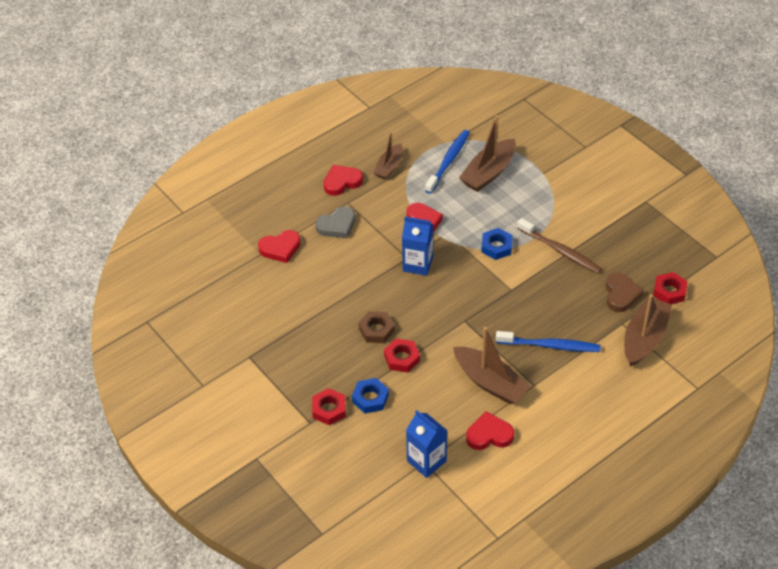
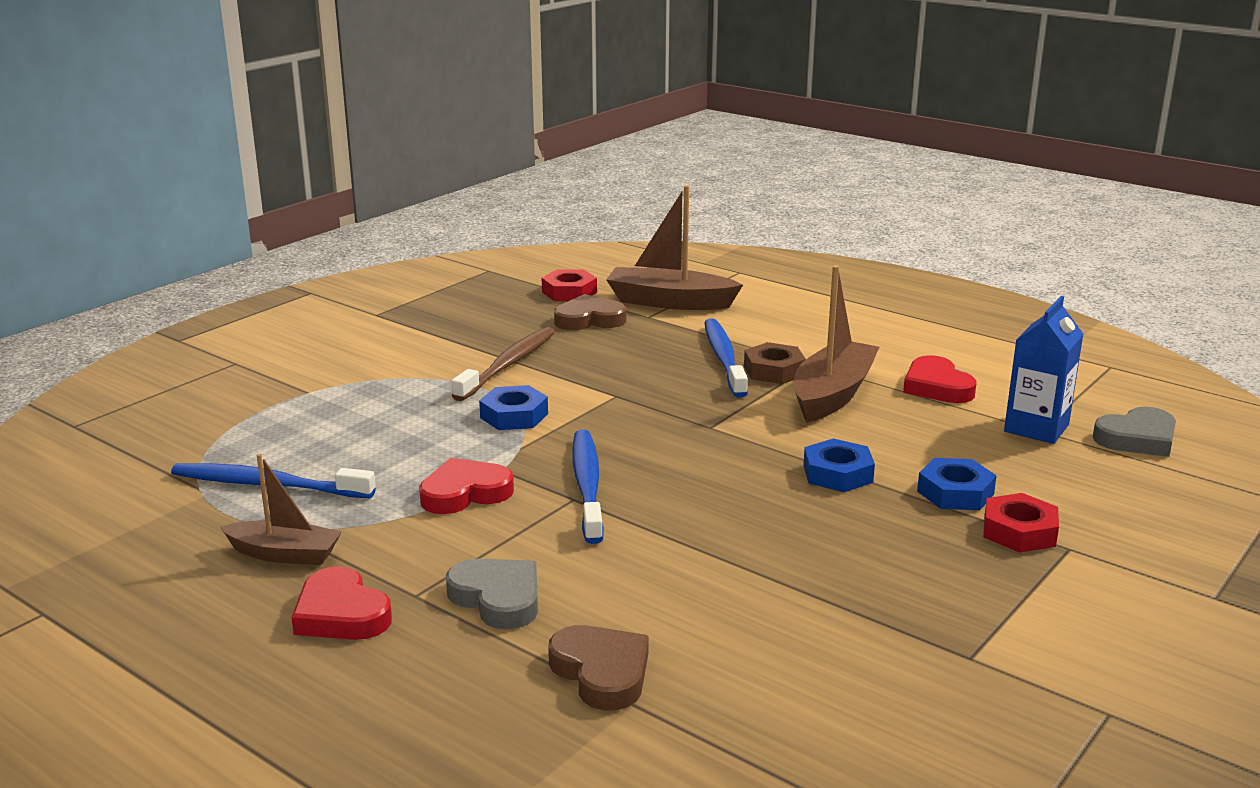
camera: 105 degrees left, 25 degrees down
(280, 248) = (601, 672): red heart -> brown heart
(376, 330) = (786, 507): brown nut -> brown nut (774, 371)
(402, 358) = (837, 474): red nut -> blue nut
(402, 503) = (1137, 438): none -> grey heart
(417, 264) = (587, 485): blue carton -> blue toothbrush
(489, 173) = (306, 440): brown boat -> none

